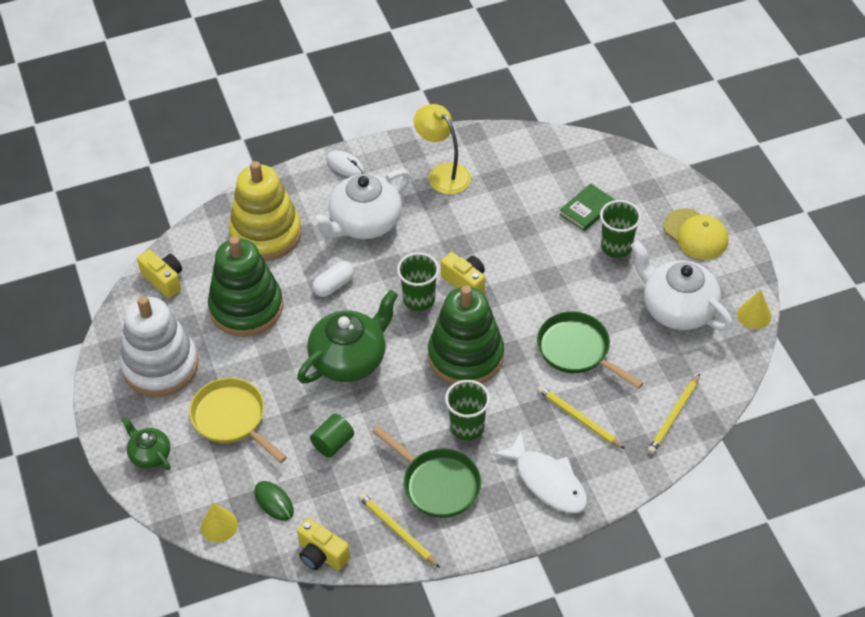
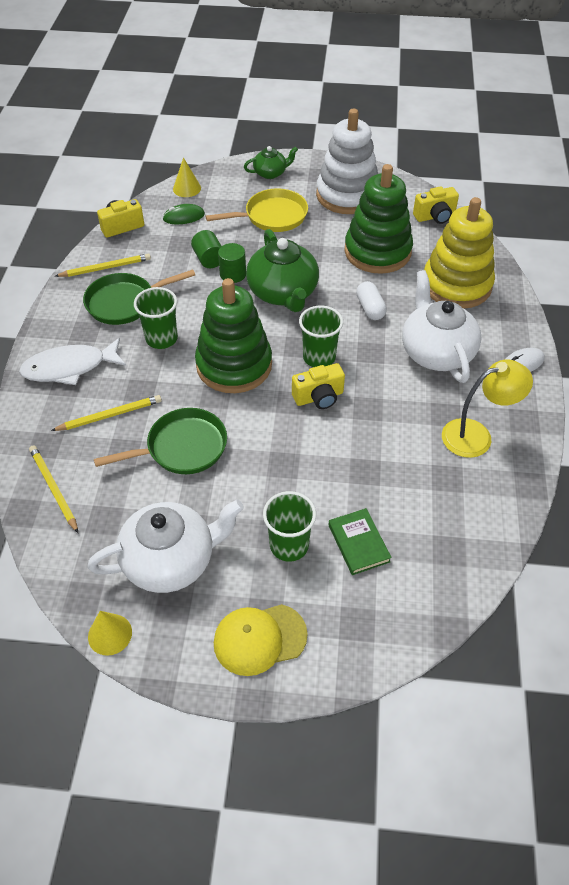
camera: 115 degrees right, 0 degrees up
(345, 412) = (233, 274): none -> green cylinder

